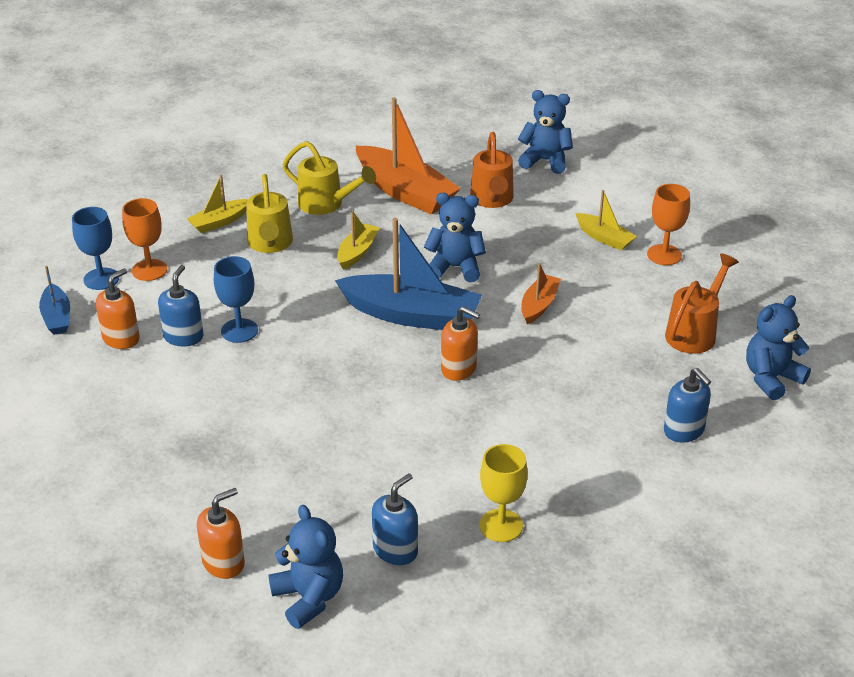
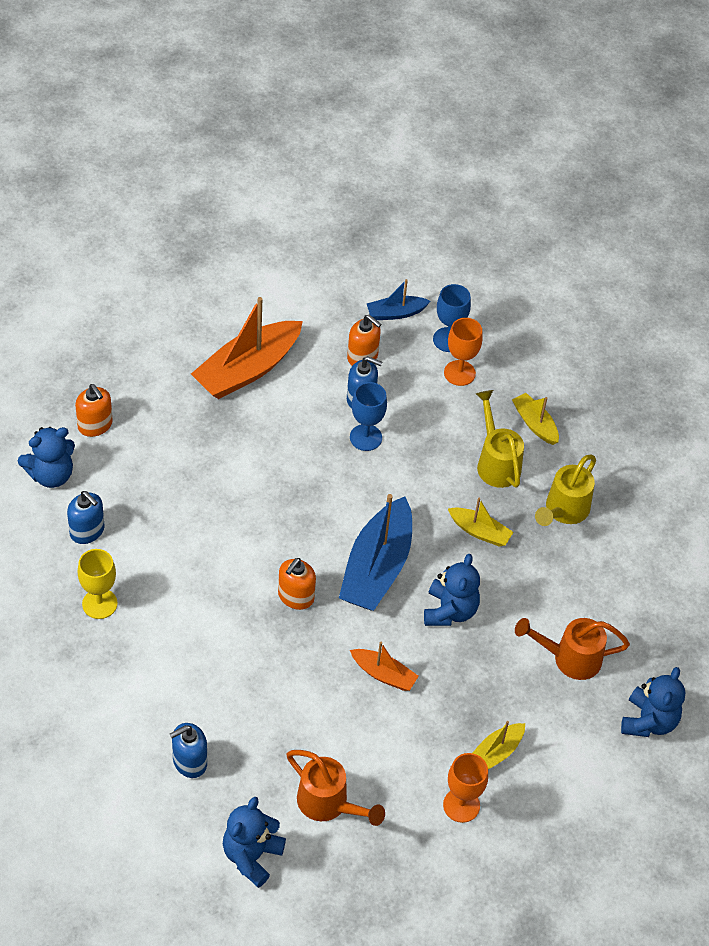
camera: 90 degrees right, 15 degrees up
(270, 244) = (496, 463): yellow watering can -> yellow watering can turned 75 degrees clockwise
(405, 192) = (586, 580): orange boat -> orange boat (247, 370)
(771, 378) = (251, 856): blue teddy bear -> blue teddy bear turned 120 degrees counterclockwise

